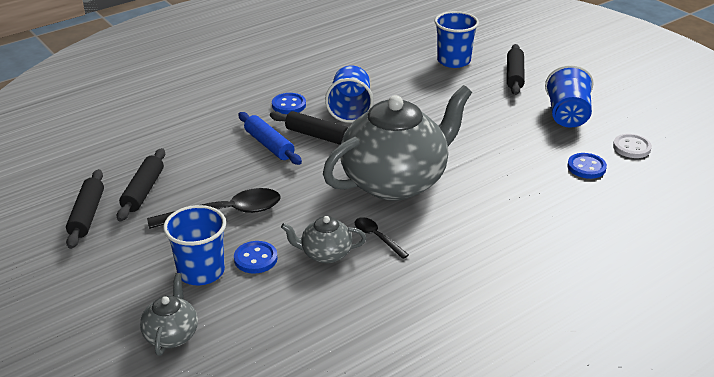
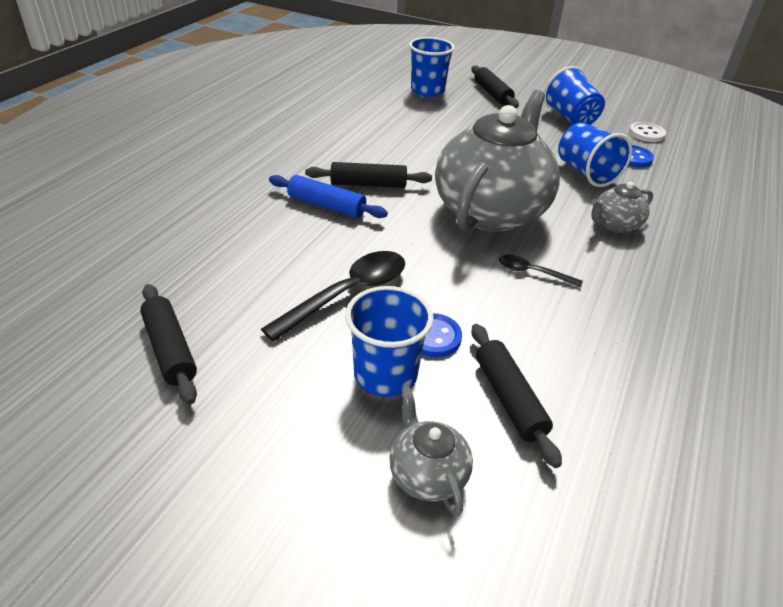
camera: 30 degrees left, 5 degrees up
(143, 191) = (222, 296): black rolling pin -> black rolling pin (509, 399)
(289, 105) = (308, 160): blue button -> none
(325, 254) = (501, 307): grey teapot -> grey teapot (615, 225)
(350, 109) = (376, 152): blue cup -> blue cup (586, 173)

